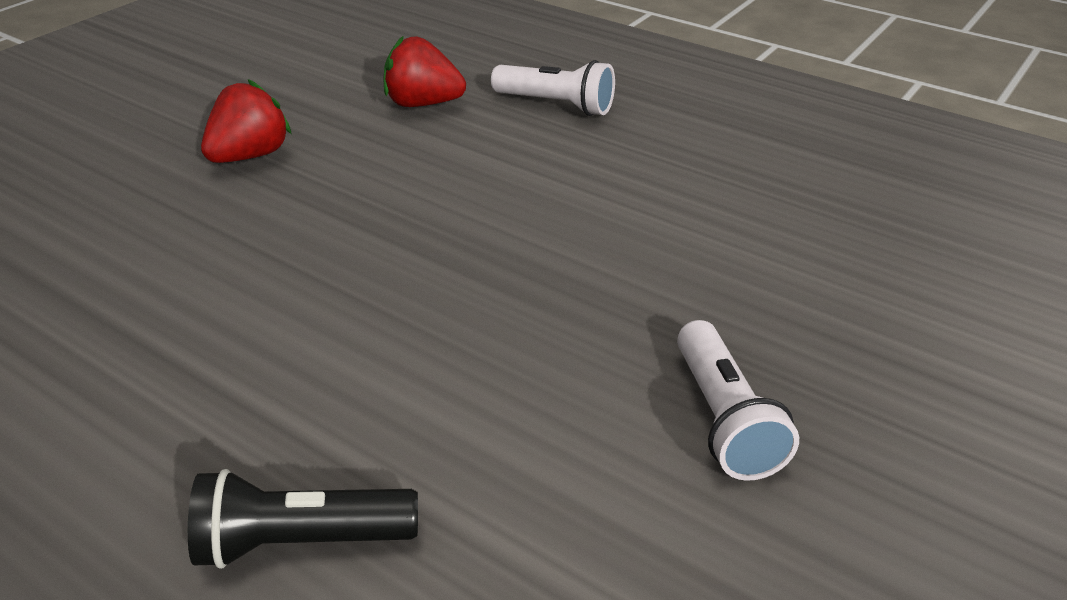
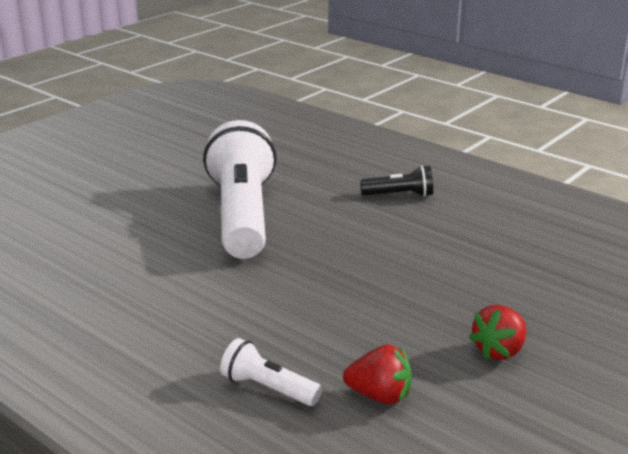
camera: 175 degrees left, 10 degrees down
(724, 419) = (242, 215): white flashlight -> white flashlight, size x2.31

